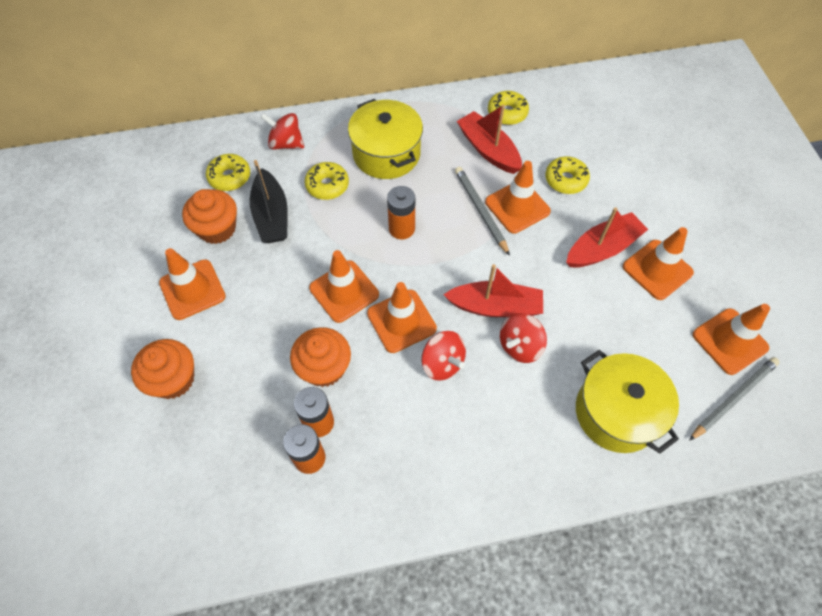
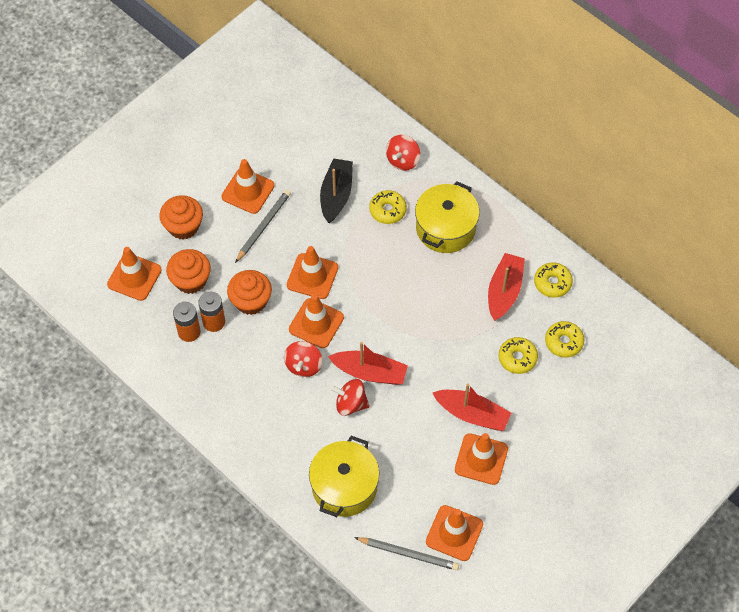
camera: 55 degrees right, 0 degrees up
(217, 228) = (301, 171): orange cupcake -> orange cupcake (190, 280)
(229, 177) = (347, 148): yellow donut -> yellow donut (563, 342)
(271, 216) = (336, 195): black boat -> black boat turned 150 degrees clockwise
(286, 143) = (403, 160): red spinning top -> red spinning top turned 135 degrees counterclockwise
(401, 229) = (388, 278): orange battery -> none
(480, 211) = (443, 318): grey pencil -> grey pencil (263, 226)
(495, 306) = (370, 372): red boat -> red boat turned 45 degrees counterclockwise
(517, 207) = (466, 339): orange traffic cone -> orange traffic cone (134, 277)

